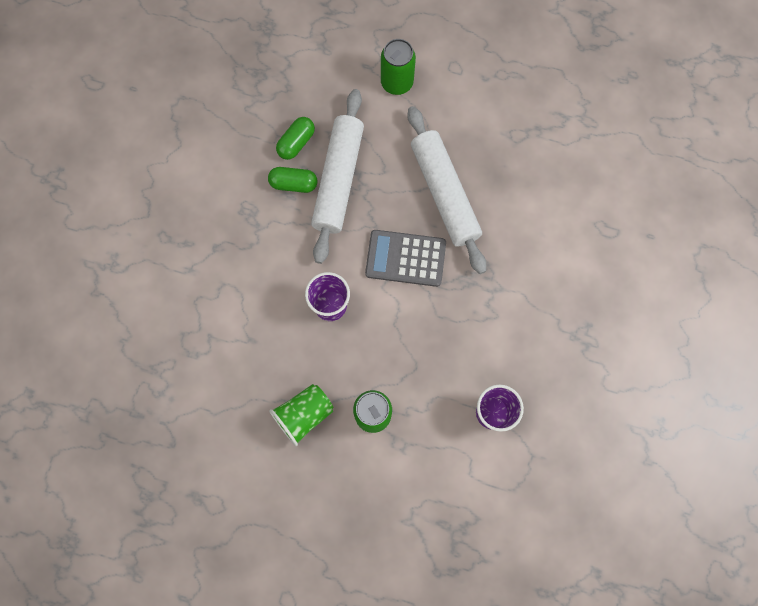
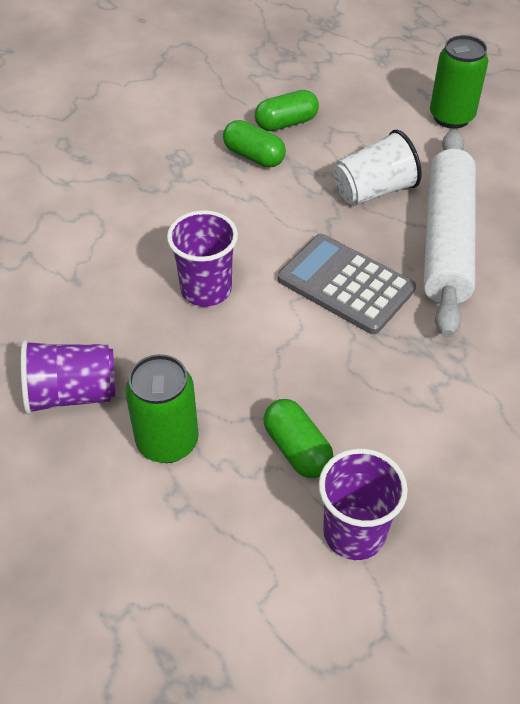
camera: 30 degrees right, 25 degrees down
(304, 415) = (72, 394): green cup -> purple cup
(338, 180) = (312, 173): white rolling pin -> none
(383, 175) = (373, 191): none -> white cup
(439, 381) = (297, 449): none -> green capsule

